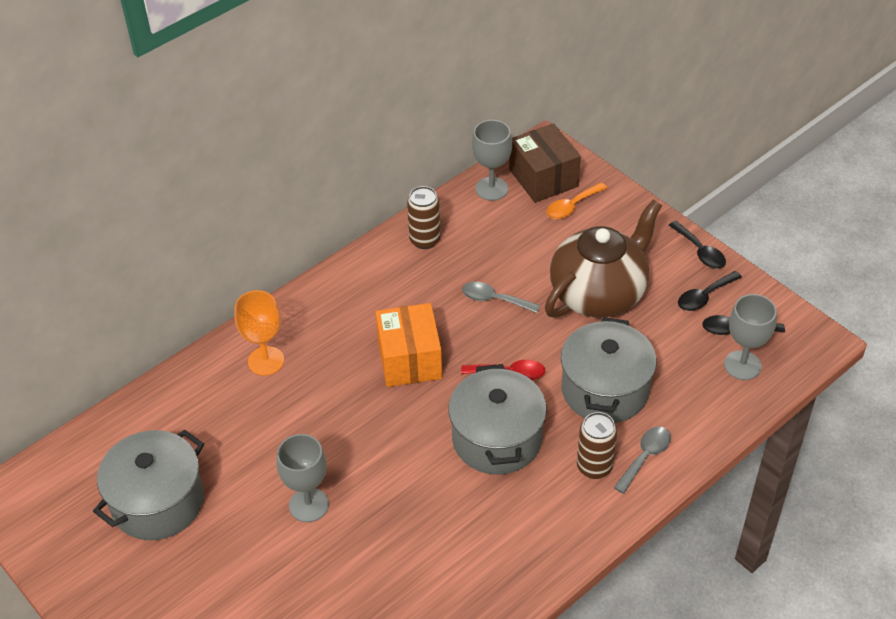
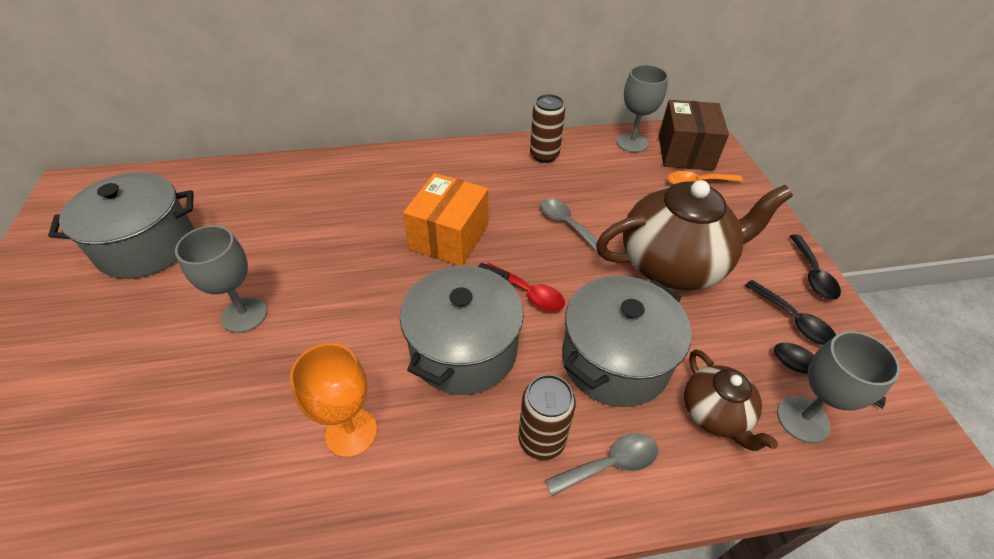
camera: 30 degrees right, 0 degrees up
(266, 361) = (338, 184): orange goblet -> orange goblet (351, 432)
(689, 391) = (714, 414): none -> brown teapot
(704, 296) = (793, 320): black spoon -> black spoon turned 120 degrees counterclockwise

